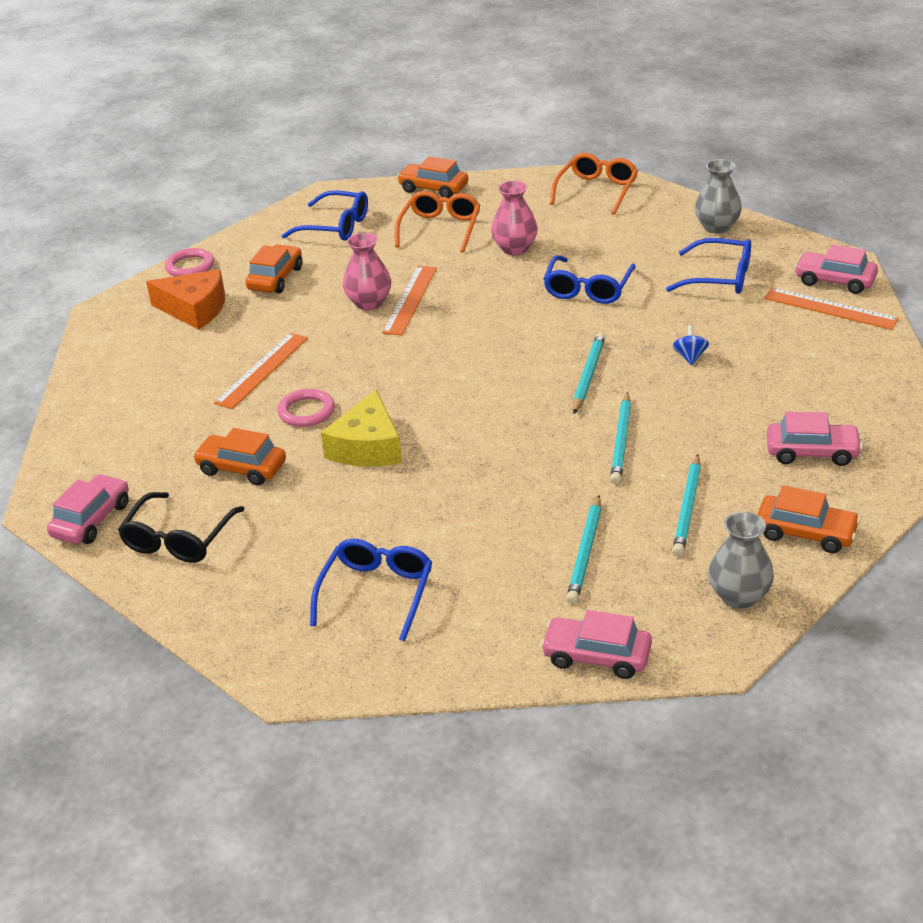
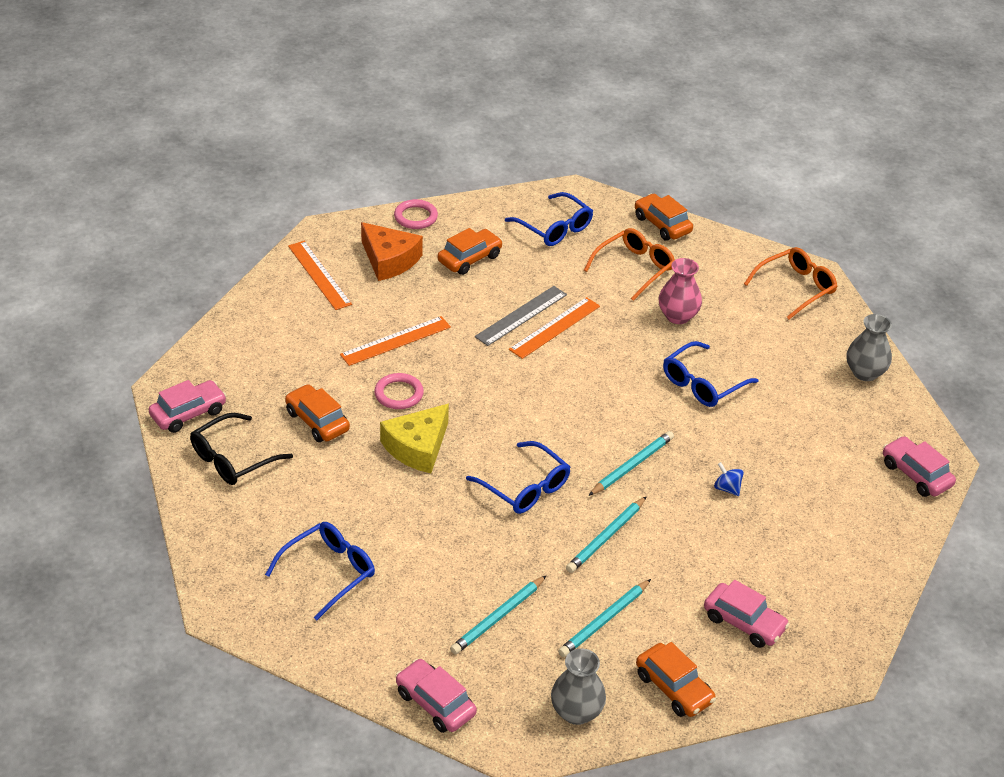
camera: 25 degrees right, 5 degrees up
(369, 303) = (521, 316): pink vase -> grey ruler
(690, 357) = (727, 488): blue spinning top -> blue spinning top turned 75 degrees counterclockwise
(719, 277) = (820, 424): blue glasses -> blue glasses (524, 487)
(830, 308) = (886, 499): orange ruler -> orange ruler (319, 275)

